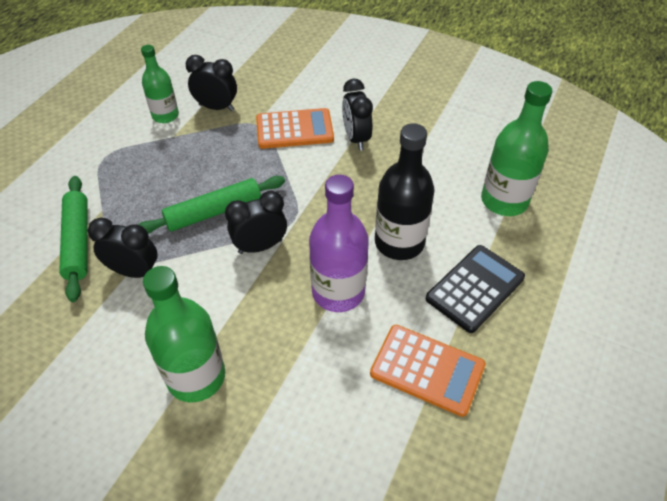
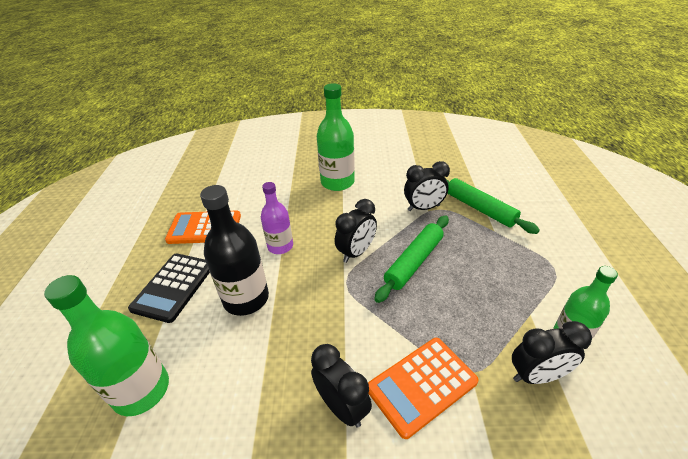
camera: 155 degrees right, 10 degrees down
(338, 292) = (280, 246): purple bottle -> purple bottle, size x0.64

